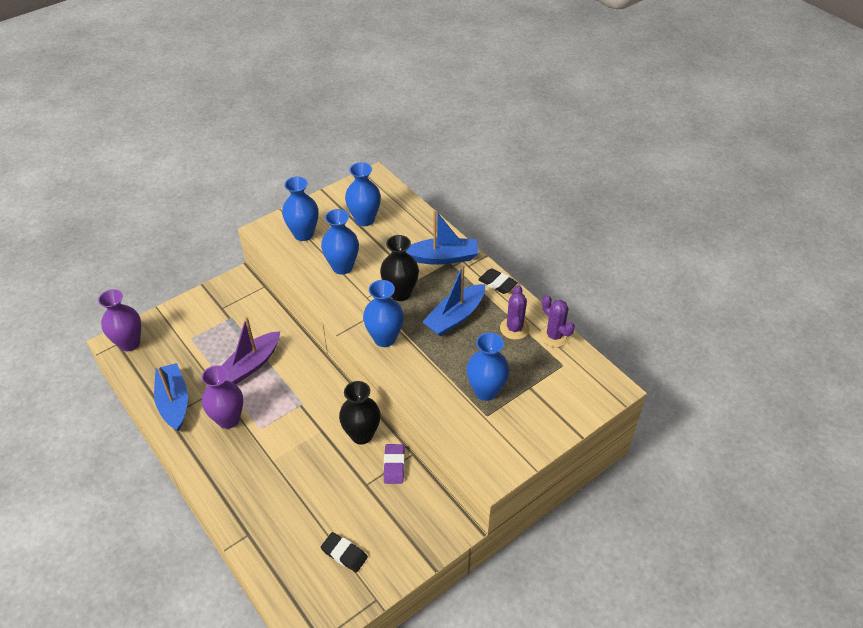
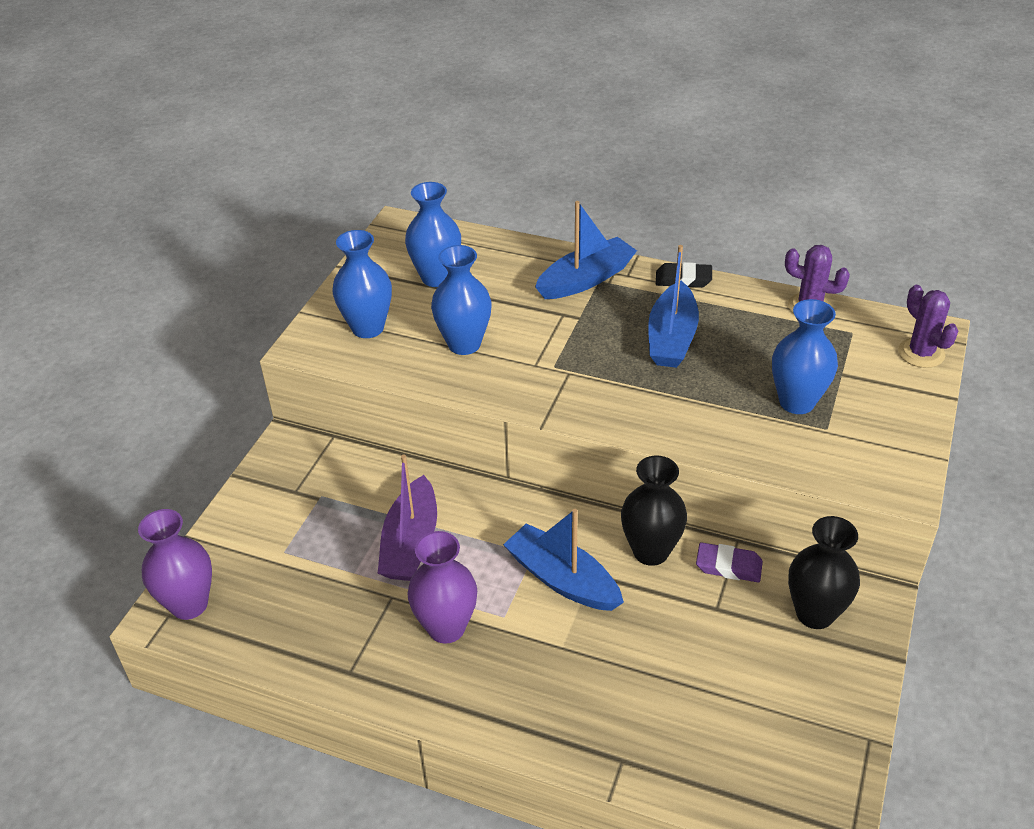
camera: 30 degrees left, 5 degrees down
(174, 402) = (340, 648): blue boat -> blue boat (562, 579)
(344, 554) = (774, 708): black eraser -> none
(384, 338) = (609, 402): blue vase -> none
(394, 465) = (728, 566): purple eraser -> purple eraser turned 45 degrees counterclockwise
(400, 293) = (574, 341): black vase -> black vase (815, 613)
(514, 328) = (756, 319): purple cactus -> purple cactus (921, 353)

